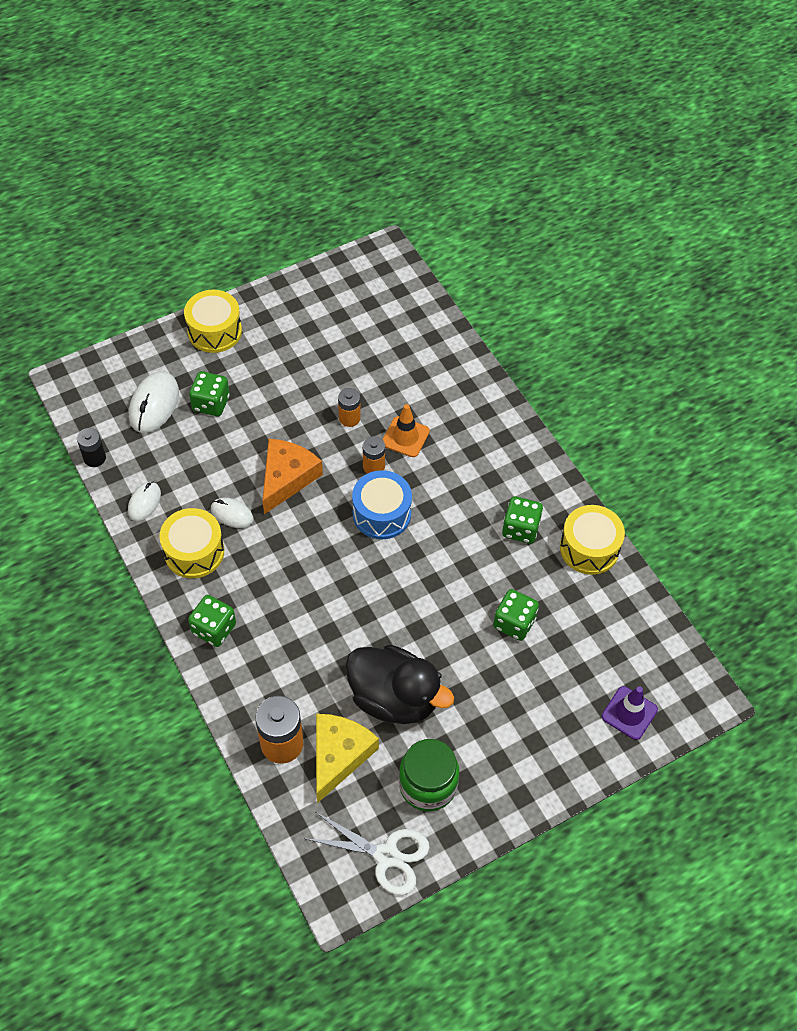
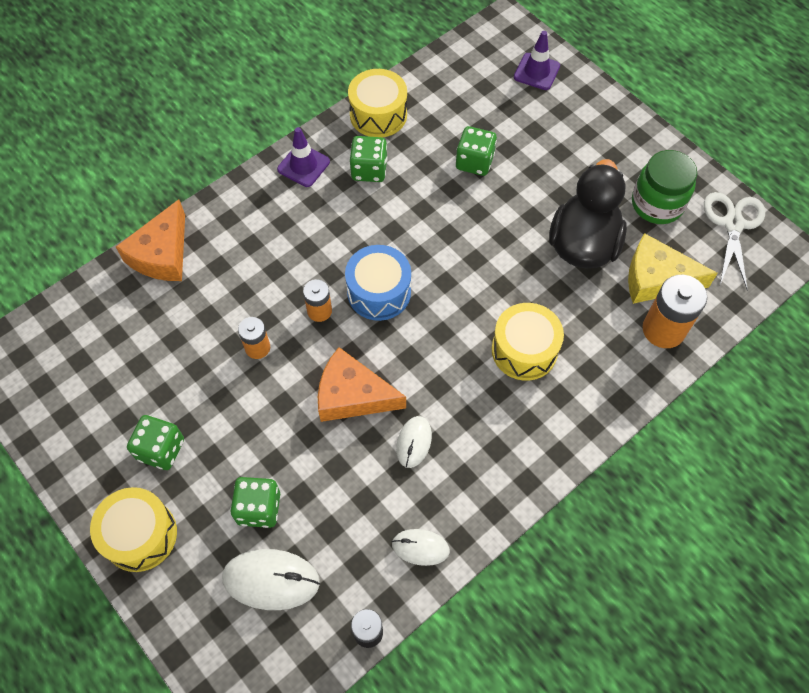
camera: 100 degrees left, 5 degrees up
(194, 552) = (473, 470): yellow drum -> yellow drum (524, 350)
(214, 629) = (561, 424): green dice -> green dice (161, 449)
(405, 437) = (275, 287): orange traffic cone -> none
(458, 361) = (162, 254): none -> orange cheese
(535, 476) = (303, 165): none -> purple traffic cone

